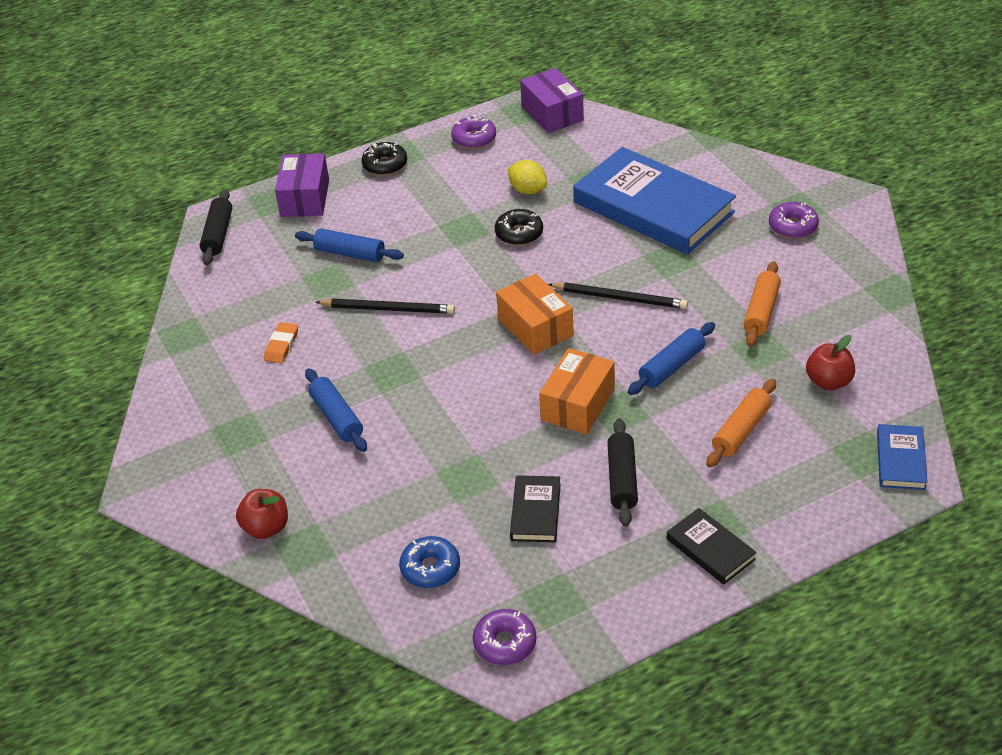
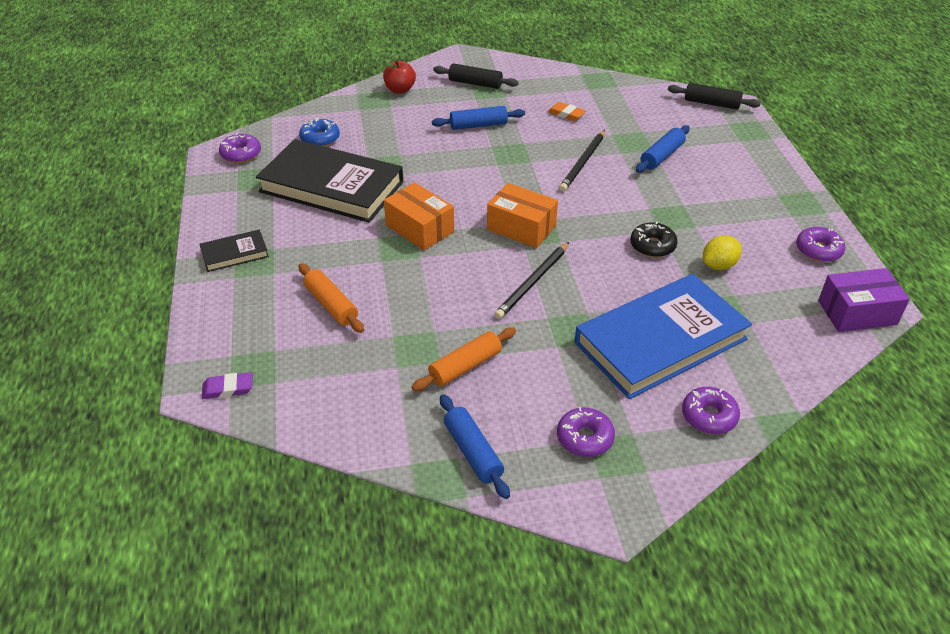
camera: 105 degrees right, 0 degrees up
(305, 198) = (747, 146): purple box -> none
(385, 165) = (786, 192): black donut -> none
(535, 327) = (521, 227): orange box -> orange box turned 45 degrees clockwise
(535, 512) = (331, 187): black book -> black book, size x2.24
(622, 479) = (330, 231): black rolling pin -> black rolling pin (475, 83)
(672, 366) = (429, 288): blue rolling pin -> blue rolling pin (473, 452)
(724, 171) = (709, 416): none -> purple donut
(761, 311) = (465, 366): orange rolling pin -> orange rolling pin turned 75 degrees counterclockwise
(828, 382) = (347, 378): red apple -> none
(900, 460) = (228, 388): blue book -> purple eraser

